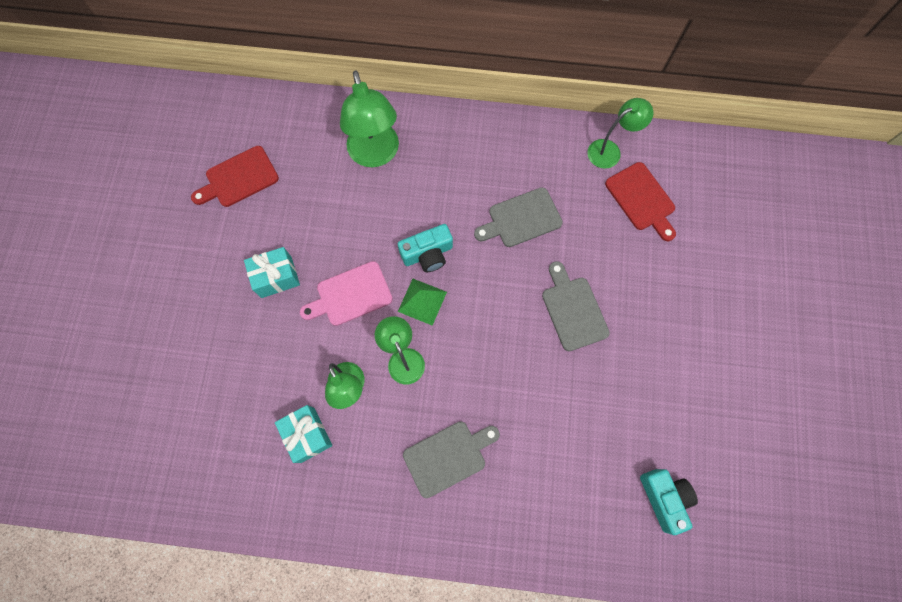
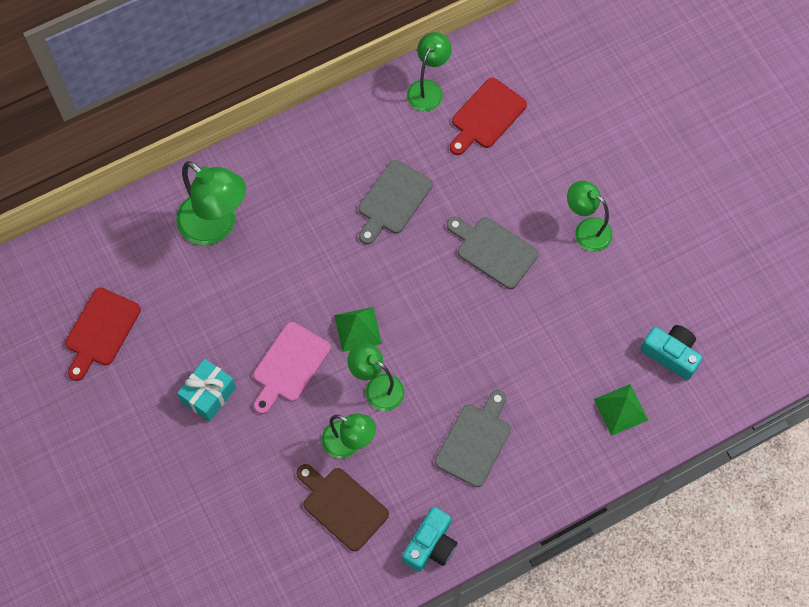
camera: 35 degrees left, 5 degrees down
(307, 435) = (342, 506): turquoise gift -> brown cutting board
(427, 254) = (332, 285): turquoise camera -> turquoise camera (430, 545)
(587, 516) = (620, 409): none -> green pyramid
(642, 199) = (486, 116): red cutting board -> red cutting board turned 105 degrees clockwise
(662, 343) = (586, 230): none -> green lamp

